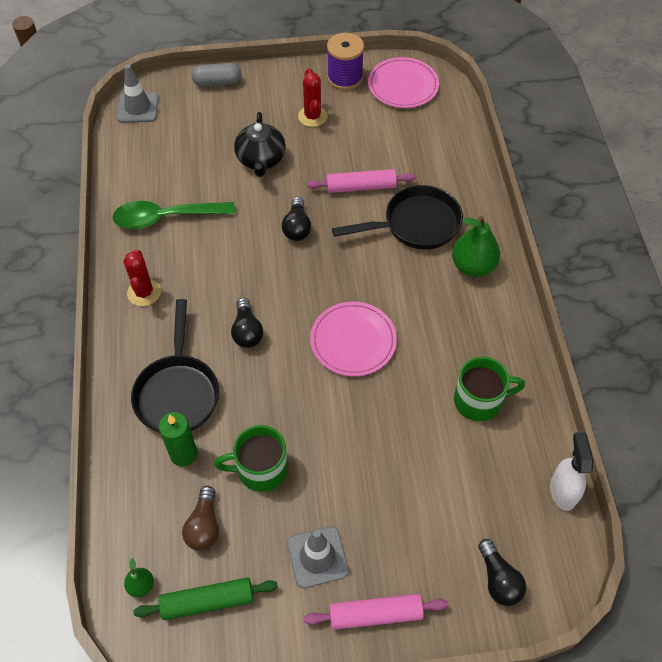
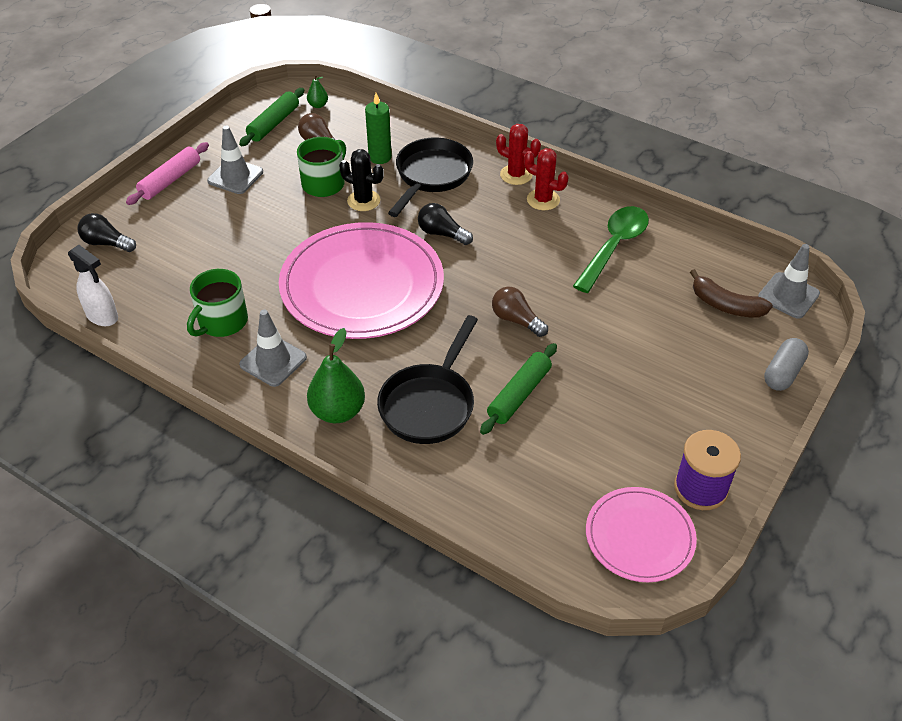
camera: 130 degrees right, 10 degrees down
(176, 132) = (725, 305): none -> brown banana
(177, 392) = (431, 176): black pan -> black pan turned 75 degrees clockwise
(256, 418) = (363, 201): none -> black cactus
(261, 160) = (629, 343): black teapot -> none
(297, 227) = (516, 320): black light bulb -> brown light bulb
(312, 116) = (658, 419): red cactus -> red cactus (516, 175)
(353, 340) = (362, 285): pink plate -> pink plate, size x1.84
(361, 187) = (519, 394): pink rolling pin -> green rolling pin
(476, 336) = (273, 361): none -> grey traffic cone

